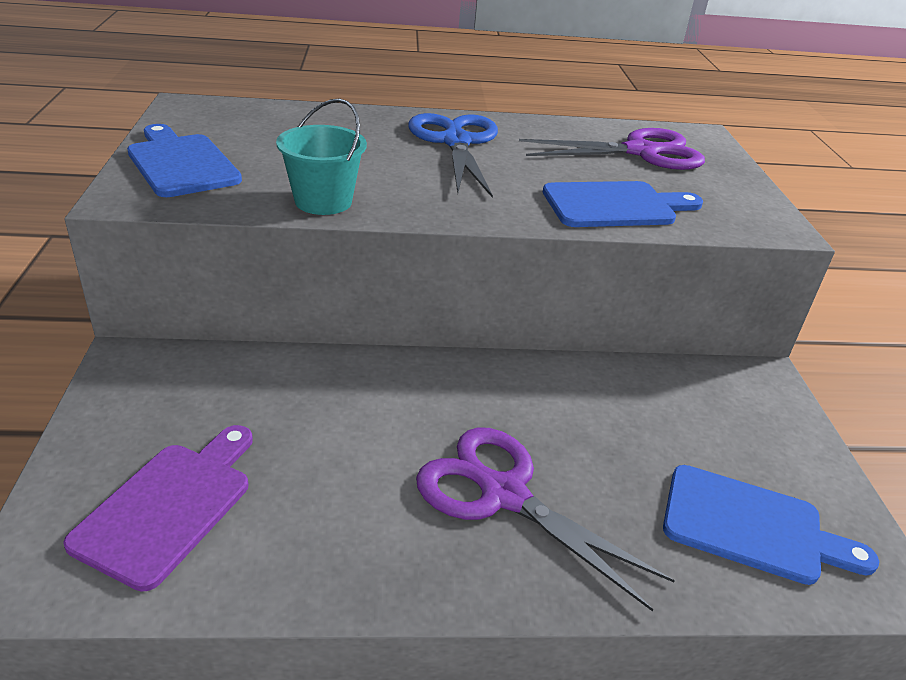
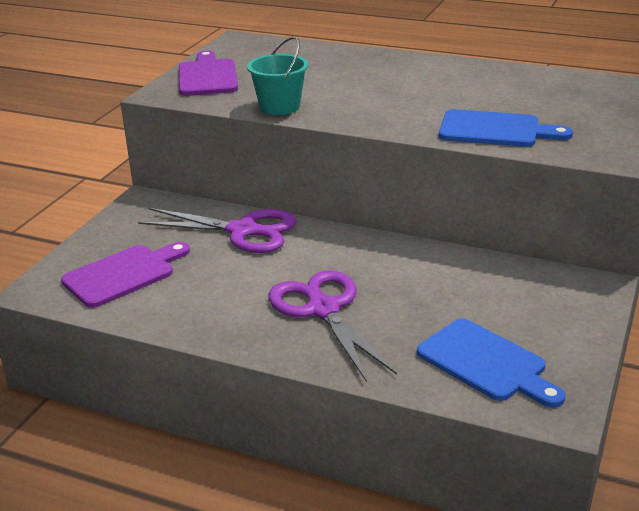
camera: 30 degrees right, 5 degrees down
(181, 163) = (207, 76): blue cutting board -> purple cutting board
(456, 141) = (413, 76): blue scissors -> none
(642, 152) = (567, 95): purple scissors -> purple scissors (244, 231)

